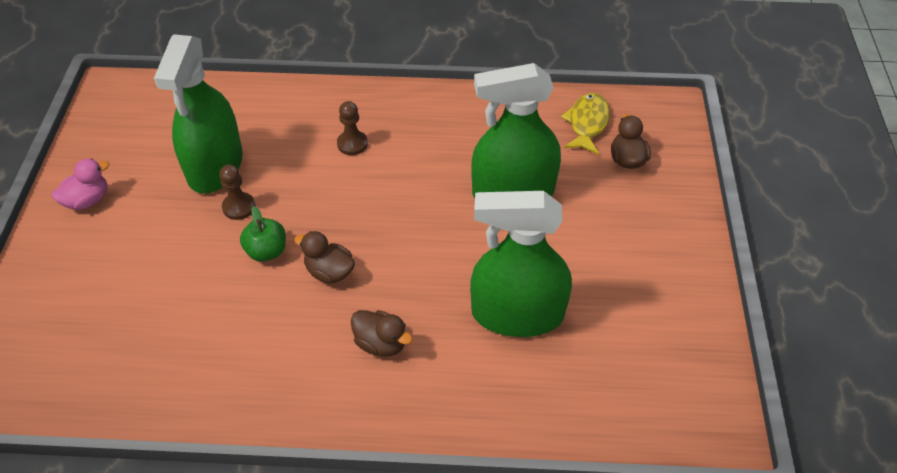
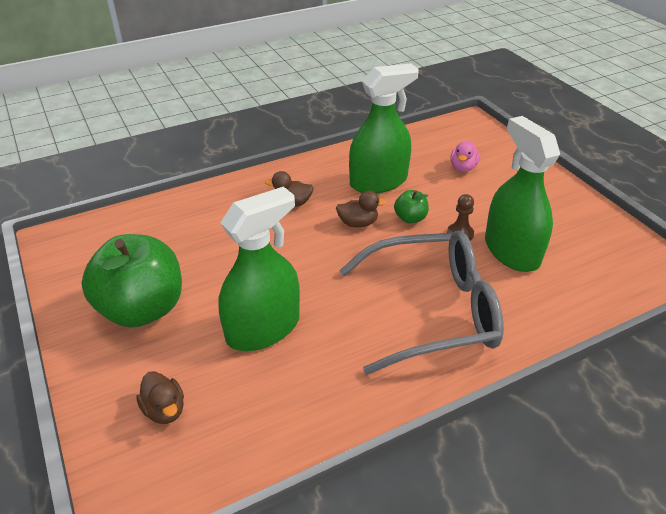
camera: 150 degrees right, 10 degrees down
(87, 200) = (557, 200): pink duck -> pink duck (463, 168)
(352, 144) = (432, 311): brown pawn -> grey glasses
(517, 314) = (213, 248): green spray bottle -> green spray bottle (378, 181)
(587, 123) = (224, 437): yellow fish -> none
(623, 264) = (142, 309): none -> green apple

